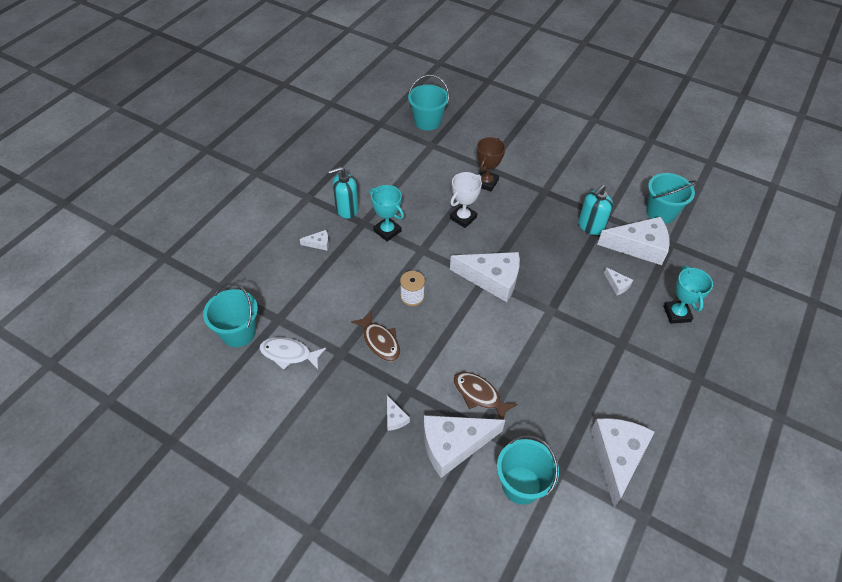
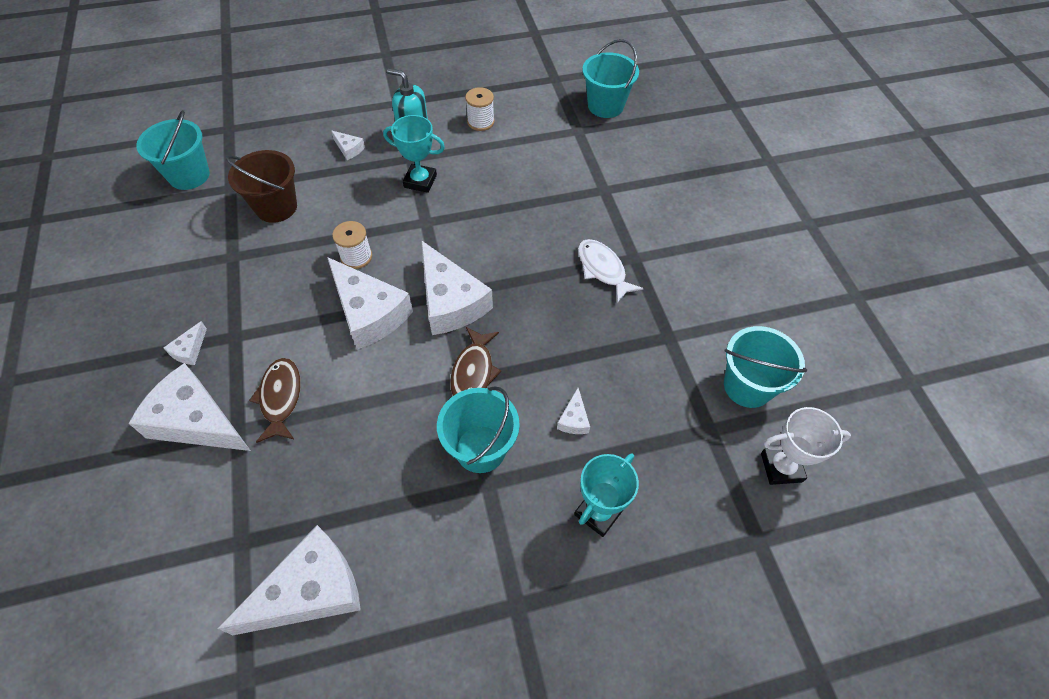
camera: 45 degrees right, 5 degrees up
(289, 354) = (196, 223): white fish -> white fish (603, 269)
(325, 307) = (276, 207): none -> brown bucket
(373, 175) = (480, 122): none -> white spool
(380, 341) = (274, 273): brown fish -> brown fish (473, 372)
(387, 231) = (420, 181): turquoise trophy -> turquoise trophy turned 75 degrees counterclockwise
(463, 218) = (508, 221): white trophy -> white trophy (781, 467)
(486, 182) = (581, 204): brown trophy -> none
(521, 485) = (192, 517): turquoise bucket -> turquoise bucket (480, 449)
(590, 226) = (634, 333): turquoise soap dispenser -> none
(639, 246) = (662, 401): white cheese -> white cheese (369, 313)

